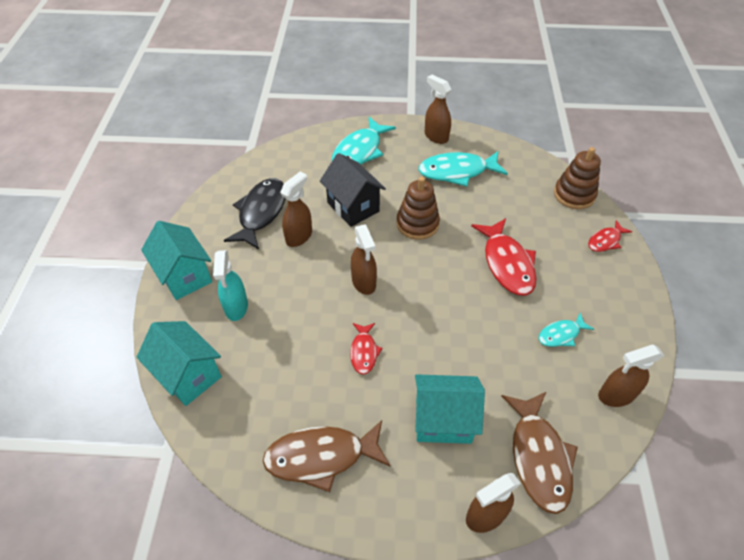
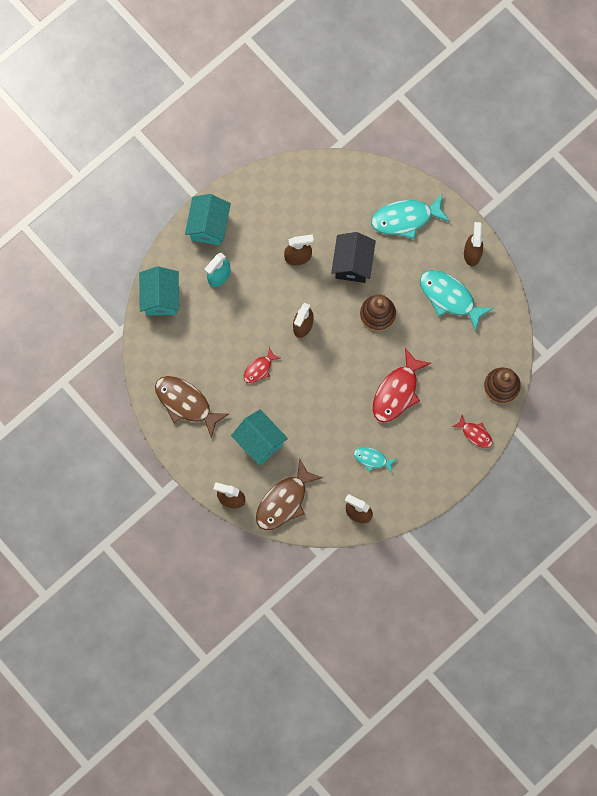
camera: 45 degrees right, 25 degrees up
(261, 212) = (293, 215): black fish -> none
(605, 241) = (475, 434): red fish -> red fish turned 150 degrees counterclockwise

